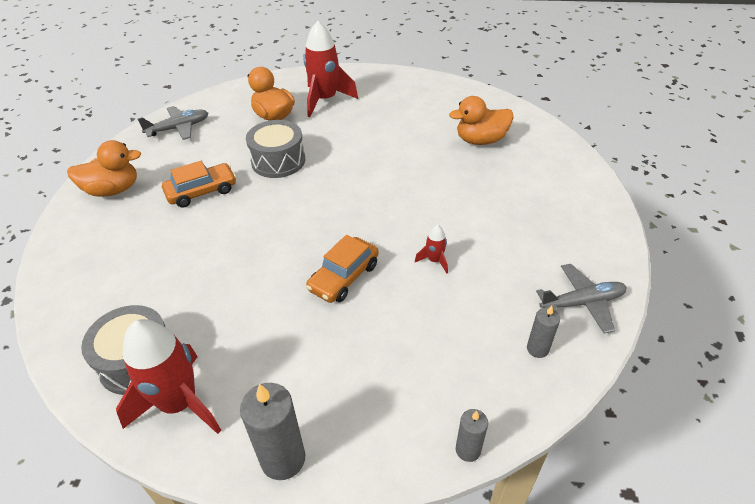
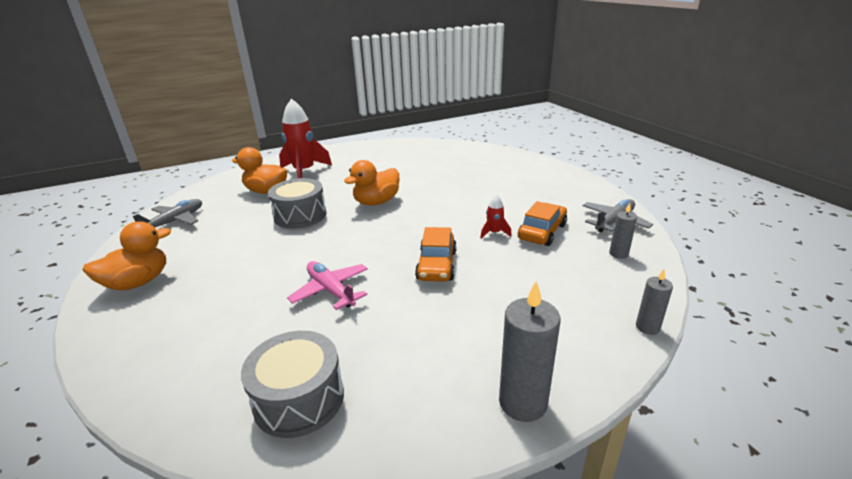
camera: 30 degrees left, 15 degrees down
(179, 403) = (380, 411): red rocket -> none
(202, 191) = (244, 254): orange car -> orange car (542, 232)
(236, 265) = (331, 290): none -> pink plane
(480, 140) = (451, 164): orange duck -> orange duck (376, 202)

